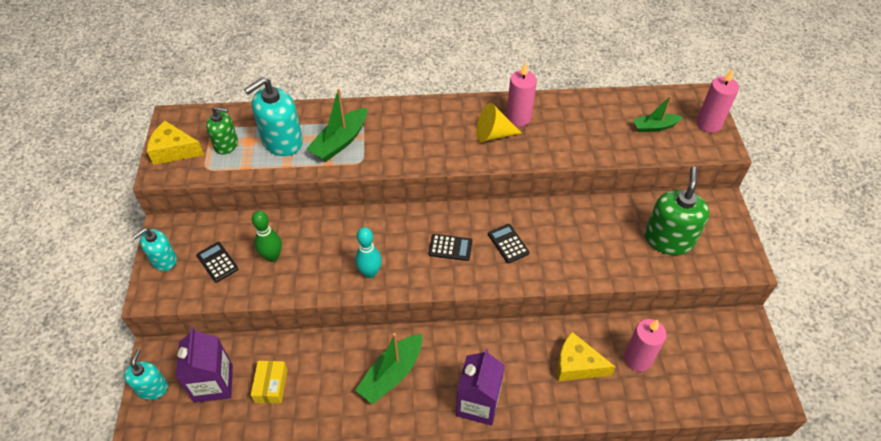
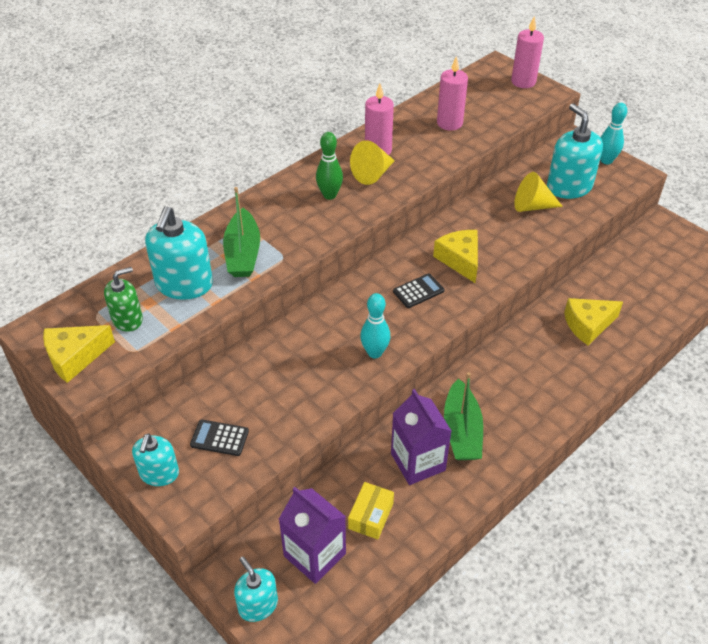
camera: 40 degrees left, 5 degrees down
(271, 386) = (371, 516): yellow box -> yellow box turned 60 degrees clockwise
(272, 256) = (269, 398): green bowling pin -> green bowling pin (329, 195)
(478, 404) = (551, 403): purple carton -> purple carton (418, 462)
(508, 243) = (460, 260): black calculator -> yellow cheese
(616, 236) = (532, 206): none -> yellow cone
(637, 359) = (622, 292): pink candle -> pink candle (449, 123)
(654, 127) = (488, 103): green boat -> none
(668, 239) = (569, 187): green soap dispenser -> turquoise soap dispenser
(730, 237) = (606, 160): none -> turquoise bowling pin

